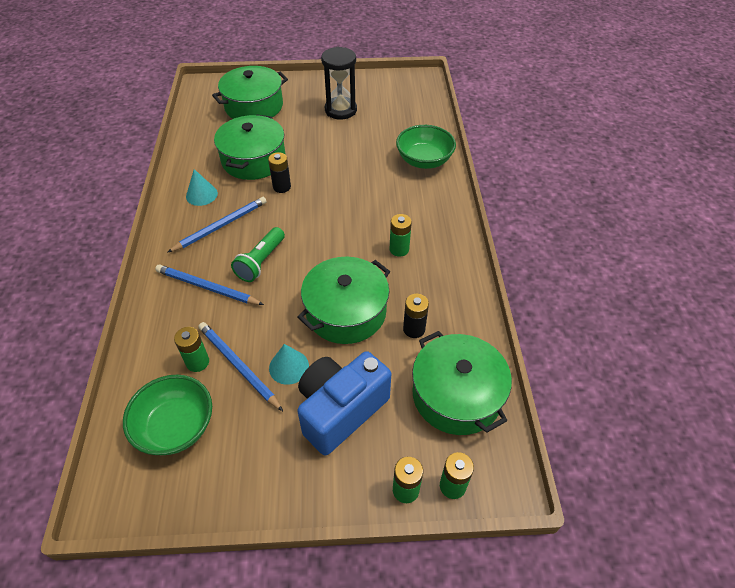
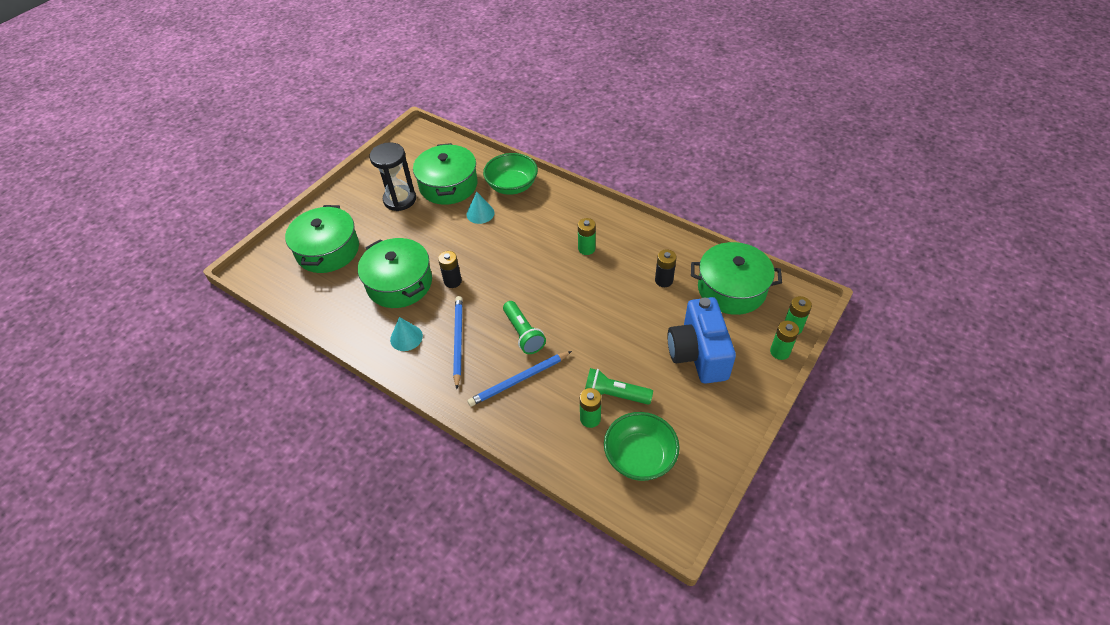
camera: 50 degrees left, 0 degrees up
(238, 366) = (614, 394): blue pencil -> green flashlight
(289, 367) = (639, 365): turquoise cone -> turquoise cone (480, 213)
(346, 312) = (617, 308): green pot -> green pot (448, 185)

